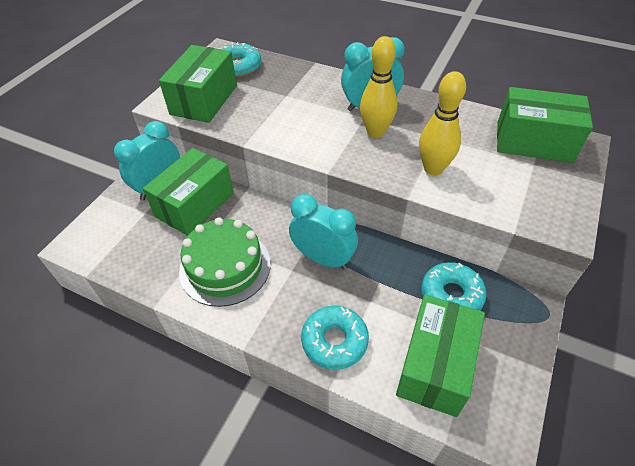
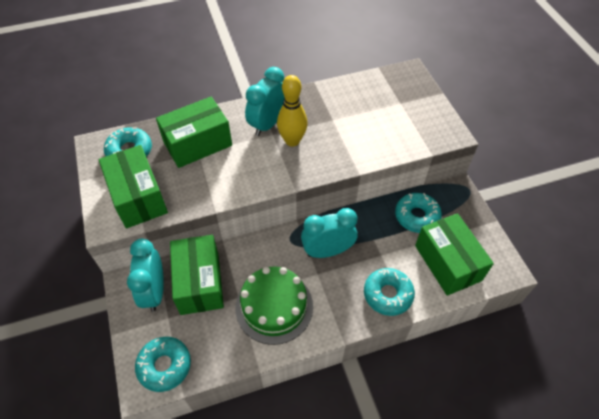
camera: 45 degrees left, 5 degrees up
(102, 243) = (164, 366): none -> turquoise donut
(433, 169) = (353, 144): yellow bowling pin -> none
(533, 142) = (386, 88): green box -> green box (198, 144)

